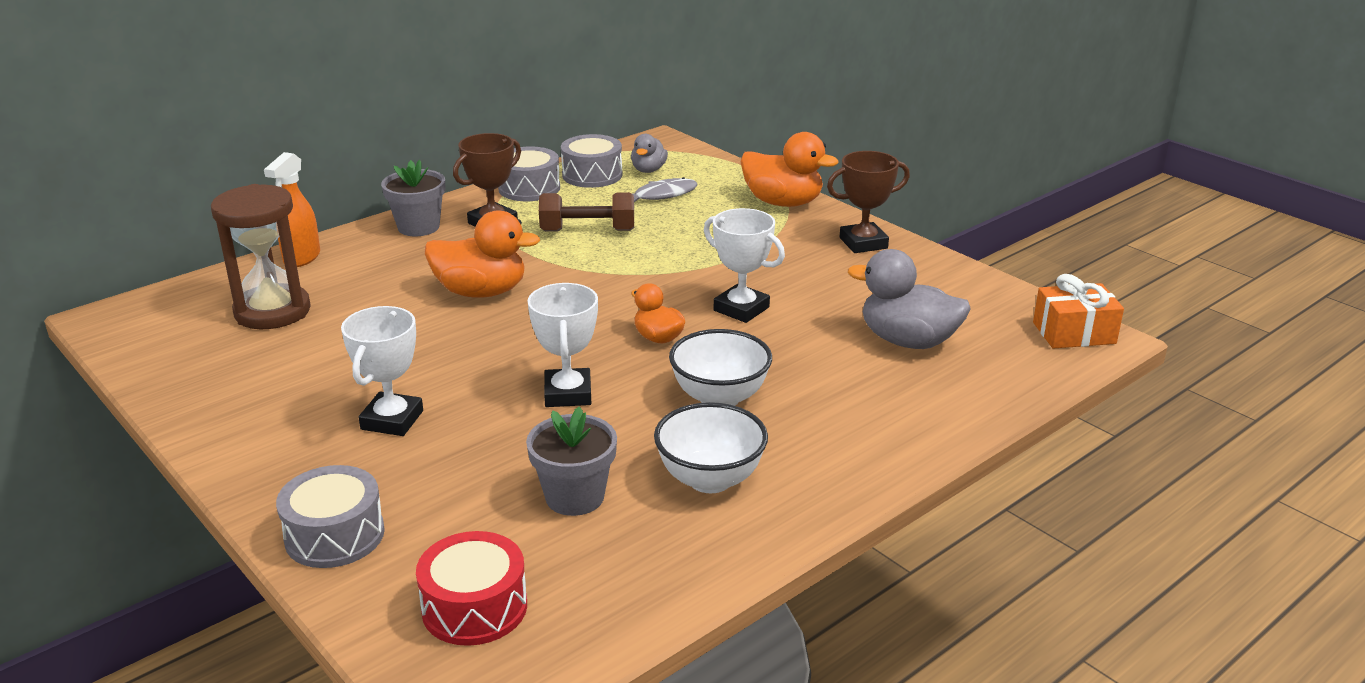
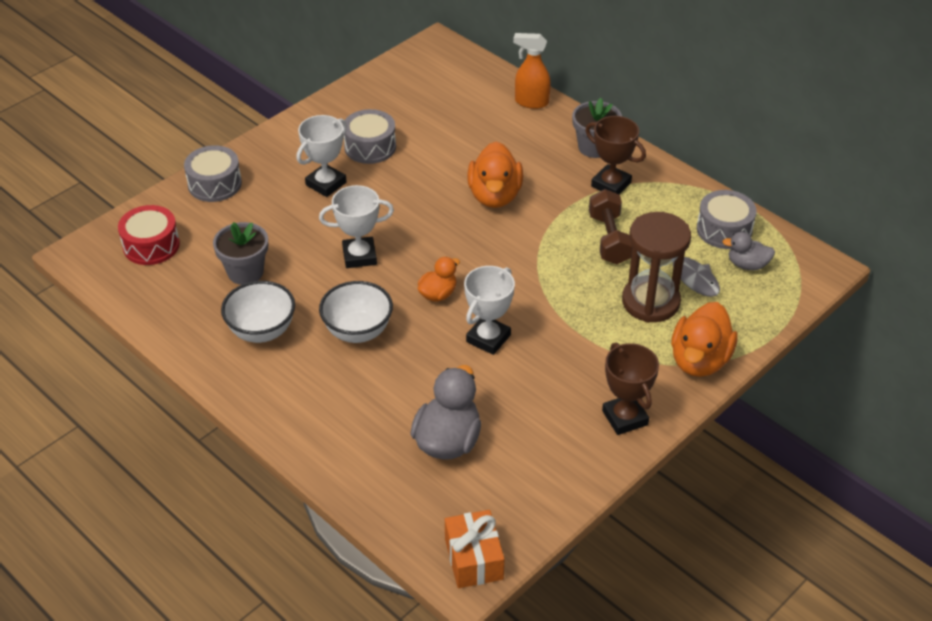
camera: 85 degrees right, 15 degrees up
(272, 311) = (453, 107): brown hourglass -> brown hourglass (650, 302)
(392, 420) = (326, 184): white trophy -> white trophy turned 60 degrees counterclockwise
(529, 188) = (684, 195): grey drum -> grey drum (370, 147)

